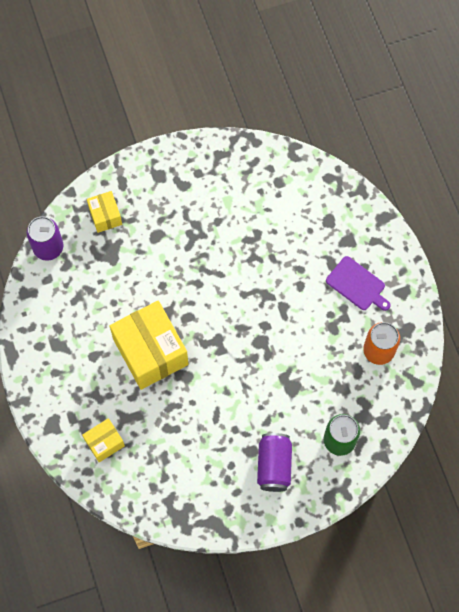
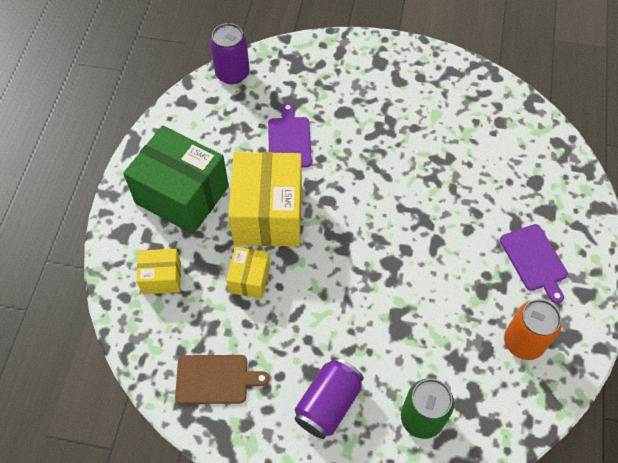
camera: 30 degrees right, 10 degrees down
(77, 371) = (182, 195): none -> green box
(105, 216) = (305, 72): yellow box -> yellow box (249, 279)
(129, 282) = (289, 140): none -> purple cutting board
(189, 492) = (215, 379): none -> brown cutting board

